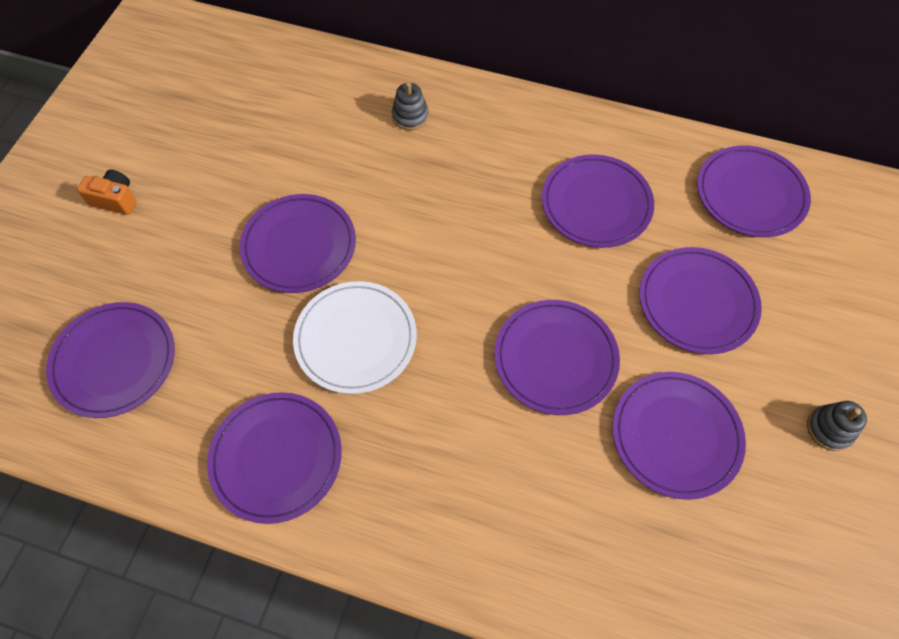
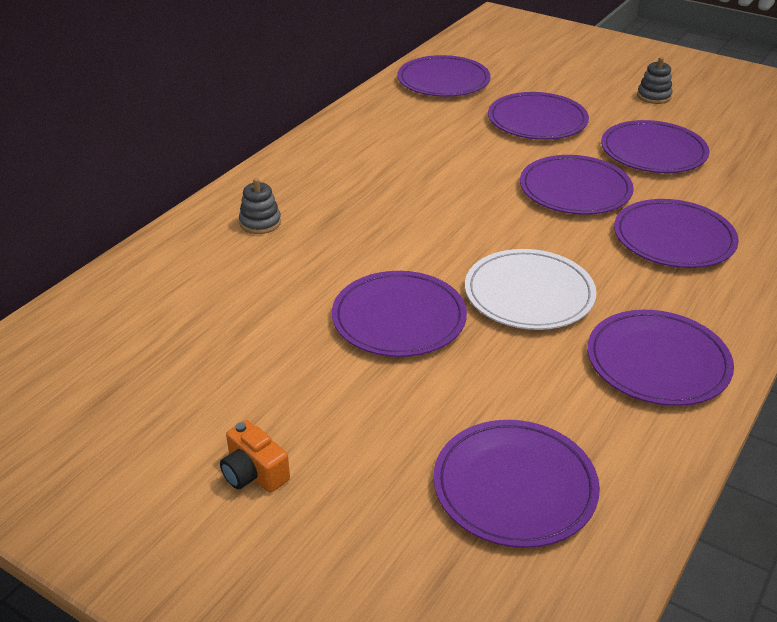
camera: 75 degrees left, 25 degrees down
(115, 200) = (254, 473): orange camera -> orange camera turned 75 degrees counterclockwise
(596, 203) = (422, 143): purple plate -> purple plate (674, 238)

